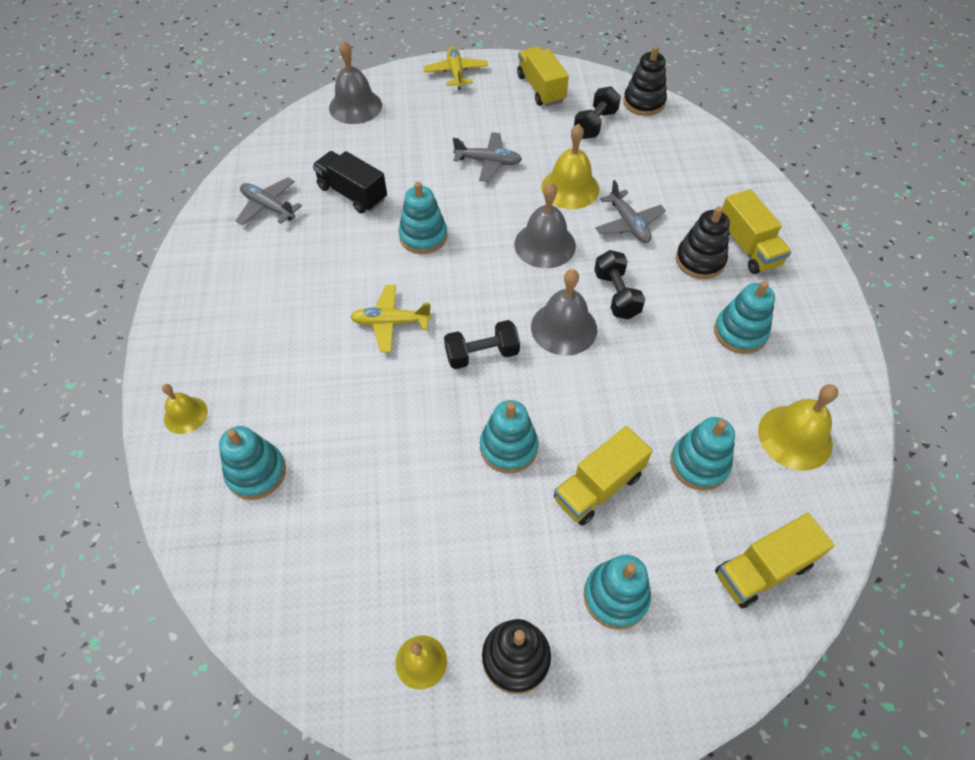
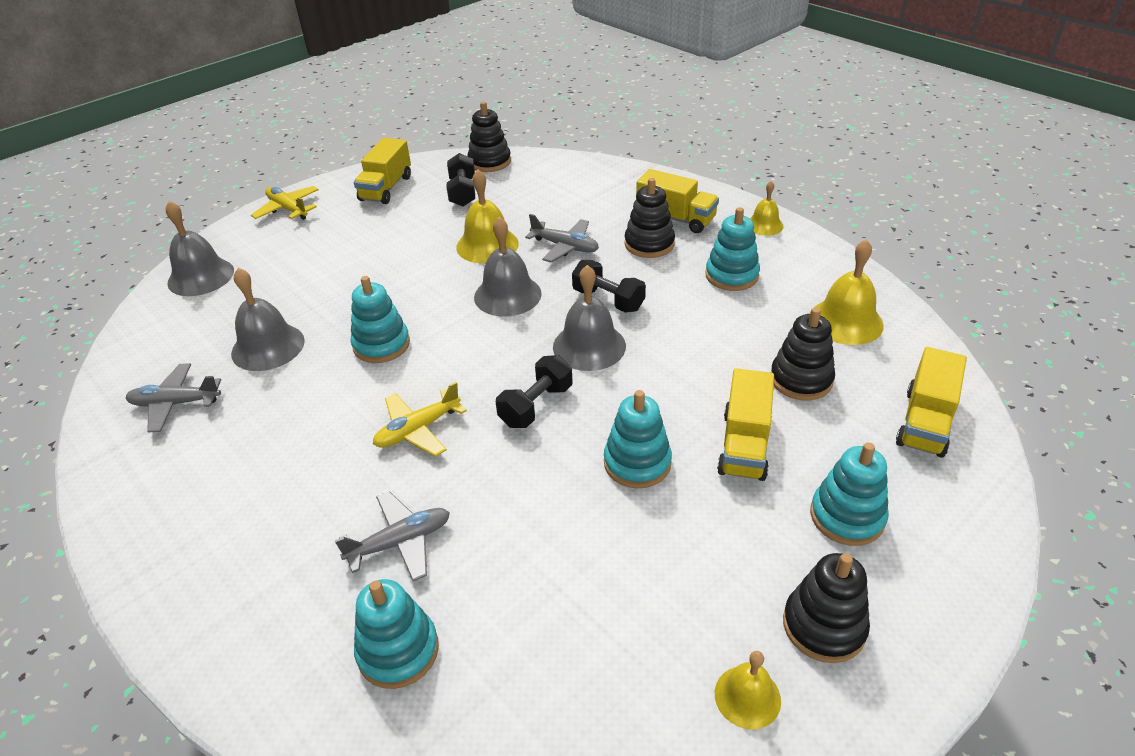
camera: 35 degrees left, 15 degrees down
(185, 415) = (252, 652): yellow bell -> yellow bell (764, 225)
(352, 193) = (268, 347): black truck -> grey bell
(488, 162) = (389, 260): grey plane -> grey plane (400, 542)
(541, 89) = (386, 188): yellow truck -> yellow truck turned 105 degrees counterclockwise
(699, 464) = (801, 379): turquoise stacking toy -> black stacking toy

